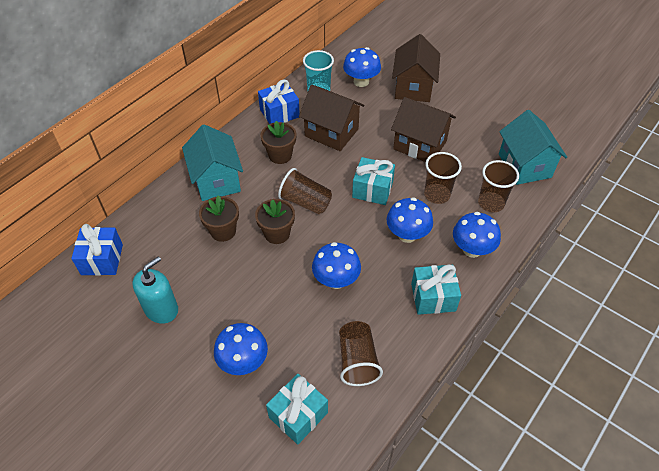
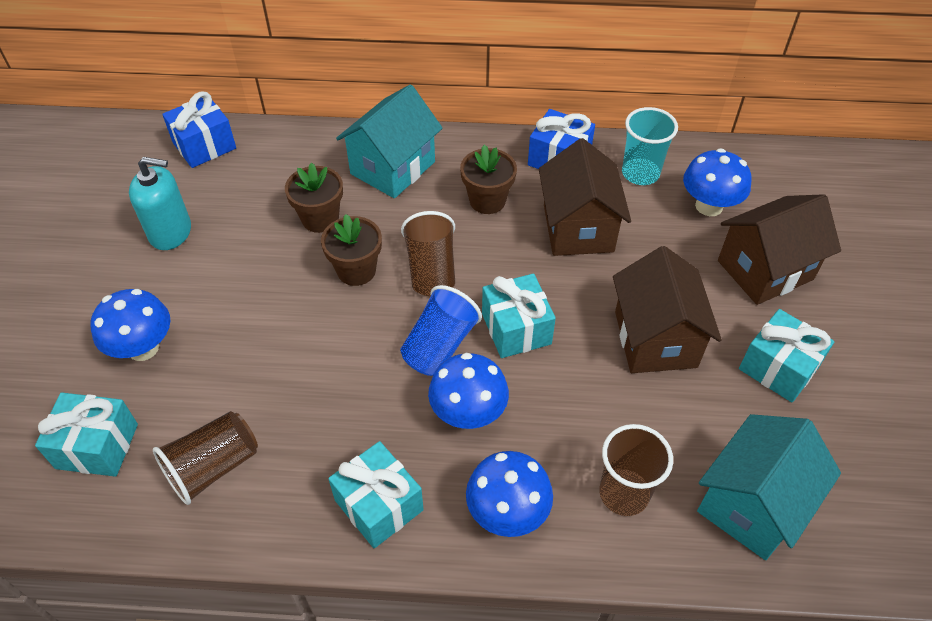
camera: 55 degrees right, 0 degrees up
(336, 280) = (327, 373): blue mushroom -> none
(358, 224) = (440, 346): none -> blue cup
(437, 195) = (576, 411): brown cup -> none
(466, 116) = (778, 368): none -> turquoise gift

